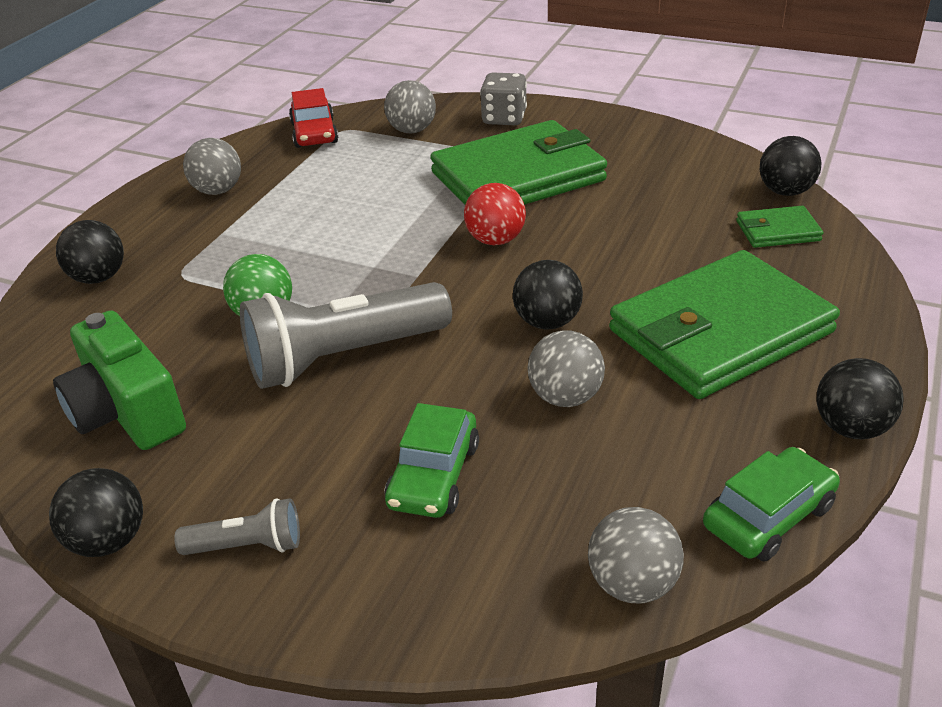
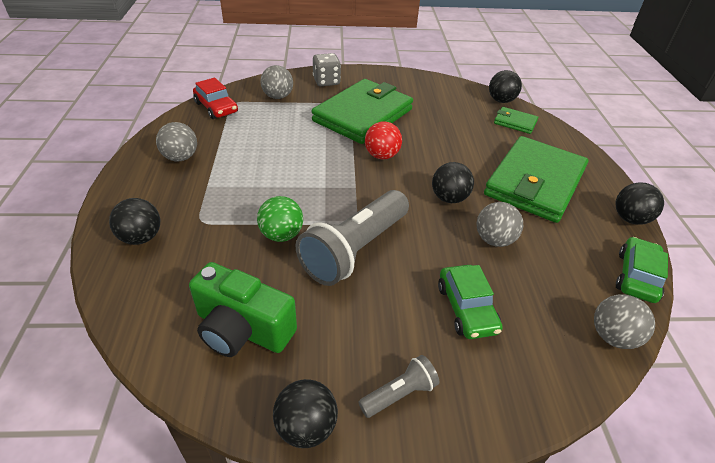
camera: 30 degrees left, 5 degrees up
(777, 231) = (515, 122): green wallet -> green wallet turned 60 degrees clockwise

